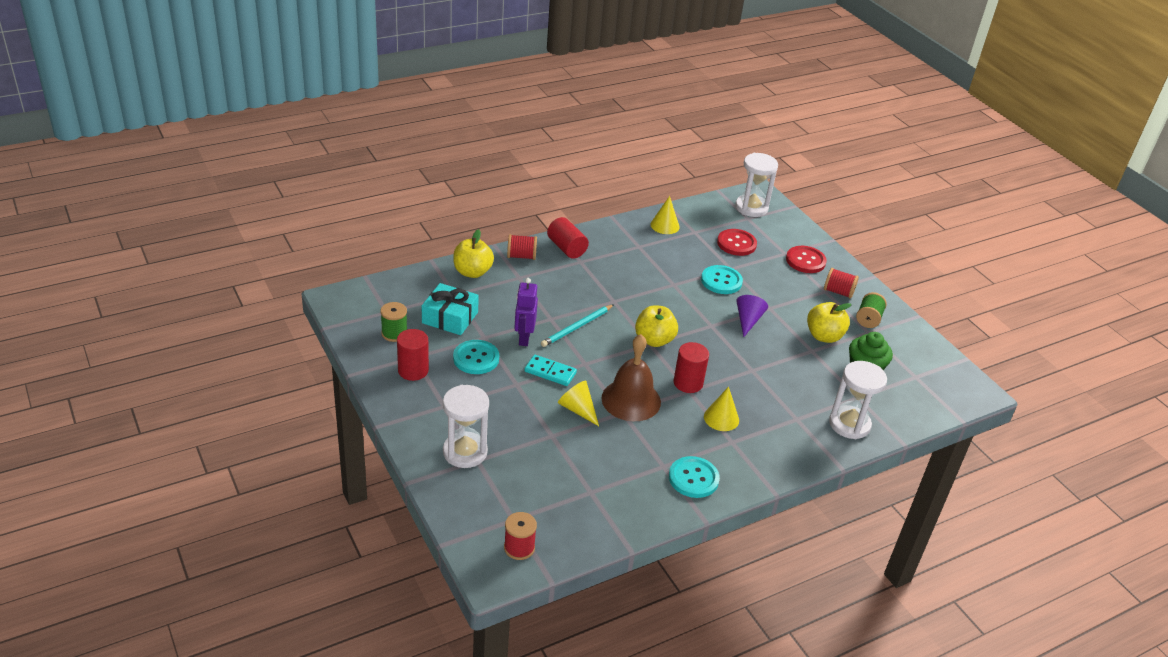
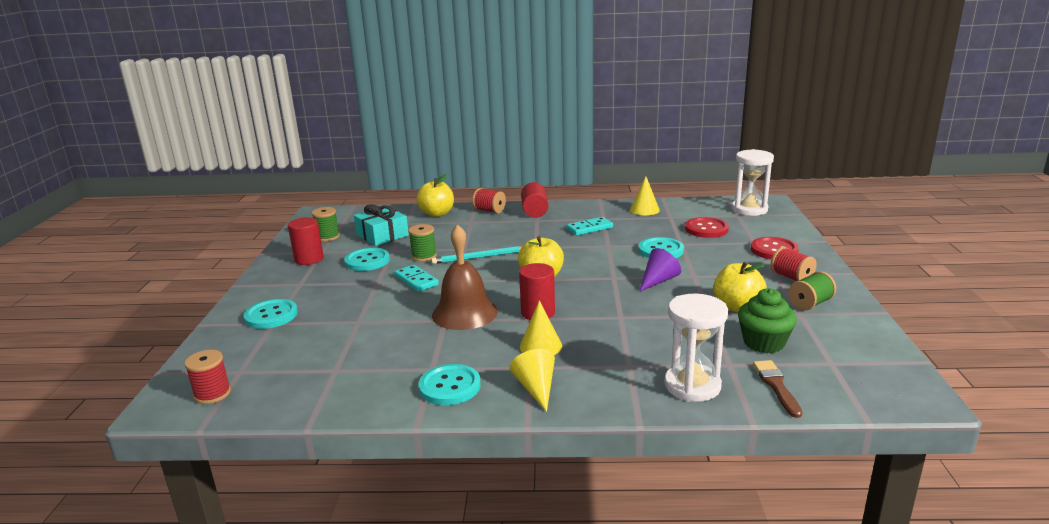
camera: 35 degrees right, 15 degrees down
(465, 452) = (271, 315): white hourglass -> turquoise button
(524, 338) = (424, 256): purple robot -> green spool
(578, 409) = (406, 309): yellow cone -> yellow cone (536, 388)
(639, 263) = (589, 228): none -> turquoise domino
(898, 408) = (776, 386): none -> brown brush

